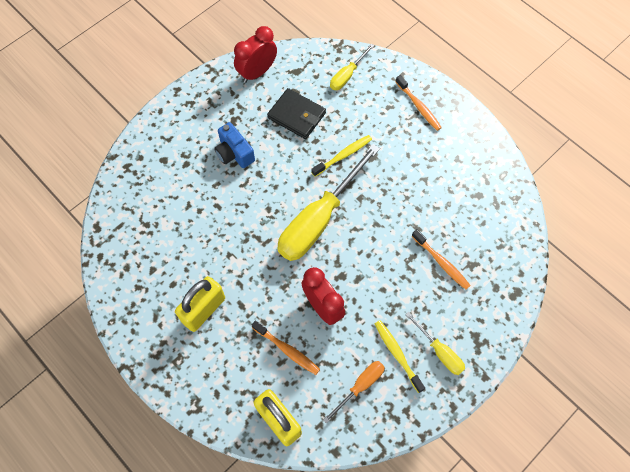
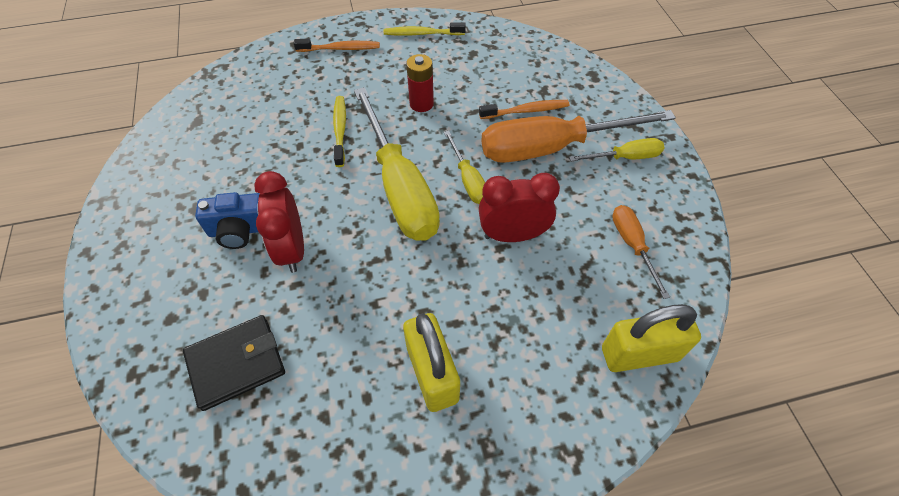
camera: 60 degrees left, 10 degrees down
(257, 72) = (157, 157): red clock -> red clock (292, 249)
(287, 350) = (547, 299): orange toothbrush -> none
(296, 115) = (251, 147): black wallet -> black wallet (236, 363)
(347, 75) = (248, 83): yellow screwdriver -> yellow screwdriver (468, 180)
(397, 354) = (610, 193): yellow toothbrush -> yellow toothbrush (422, 34)
(401, 190) = (421, 104): none -> red battery
(416, 297) = (552, 148): none -> orange screwdriver

